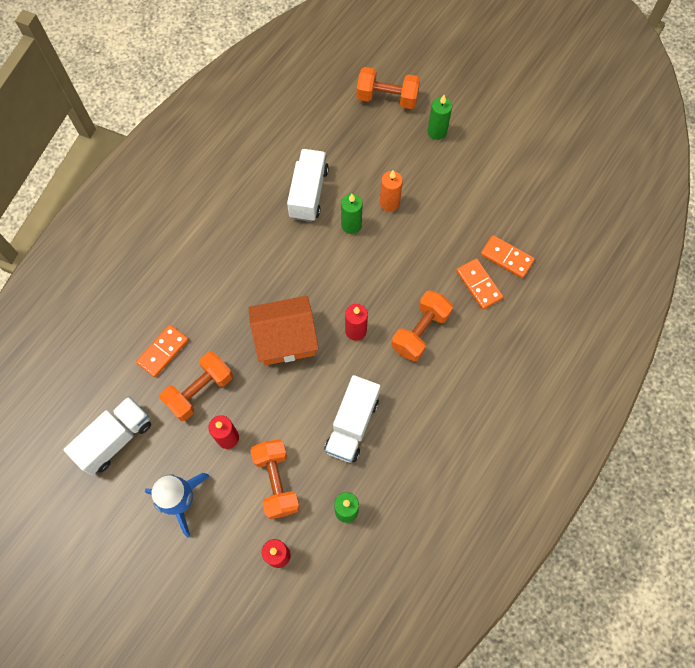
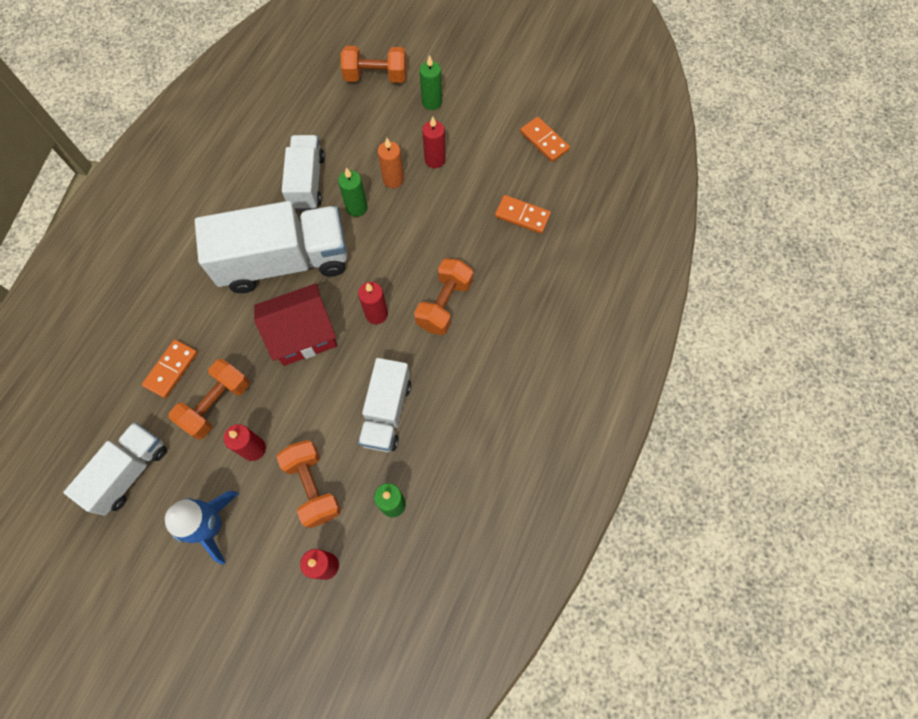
camera: 10 degrees left, 0 degrees up
(277, 267) = (284, 262): none -> white truck
(285, 339) = (303, 335): orange house -> red house
(431, 189) = (435, 160): none -> red candle
(478, 285) = (498, 247): orange domino -> orange domino (544, 141)

